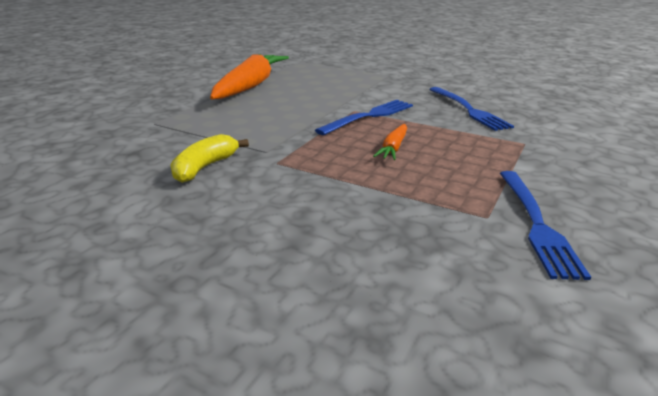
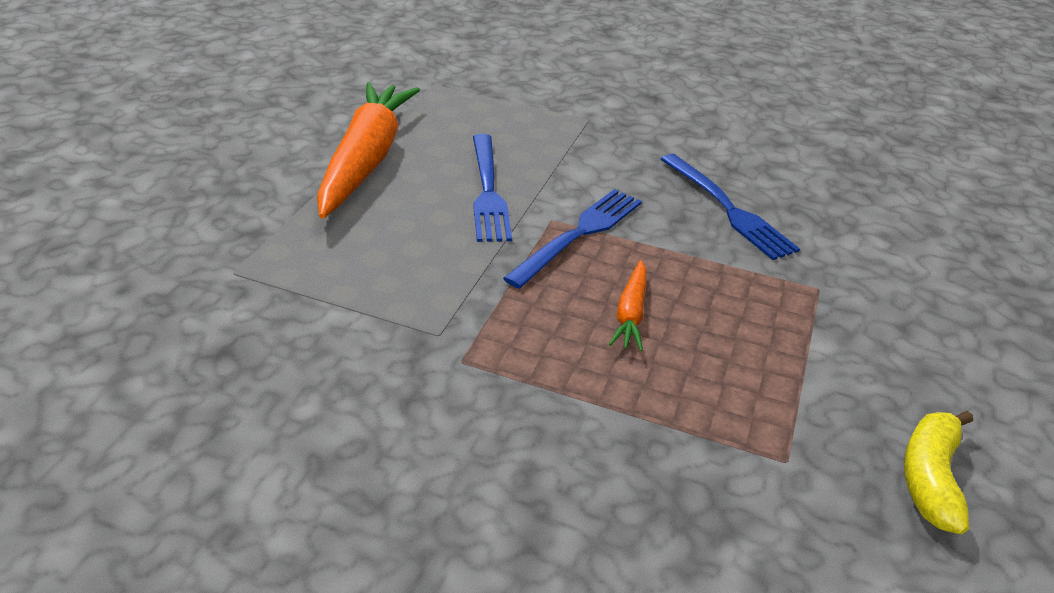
camera: 10 degrees left, 10 degrees up
(204, 167) = (352, 381): yellow banana -> yellow banana (930, 478)
(537, 225) = (855, 472): blue fork -> blue fork (488, 192)

